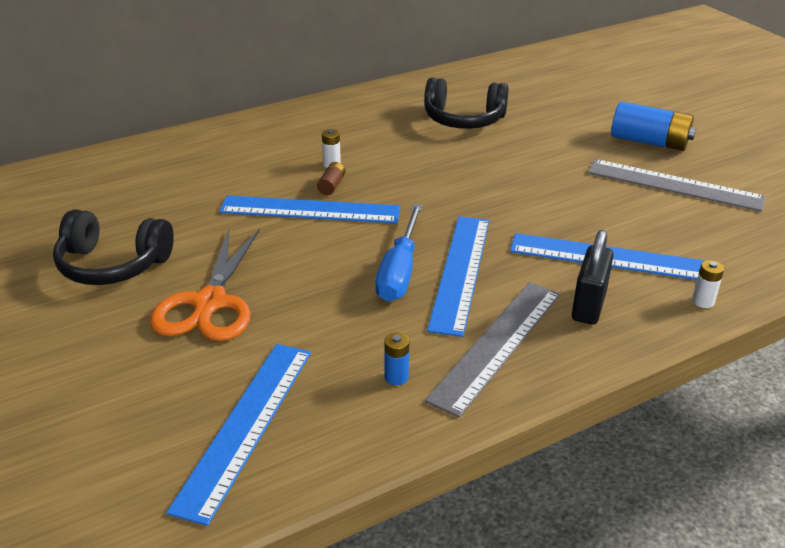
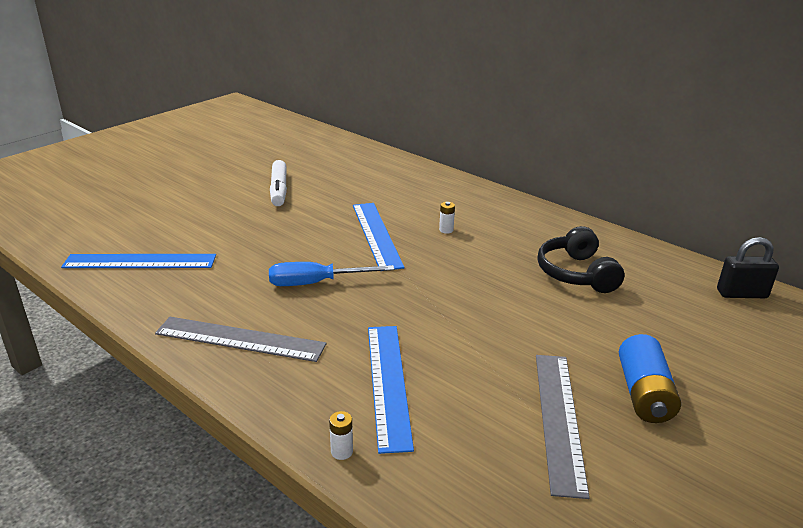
camera: 70 degrees right, 5 degrees down
(112, 265) = (279, 190): black headphones -> white marker
(210, 303) = (252, 225): orange scissors -> none
(331, 185) = (415, 236): brown battery -> none
(396, 377) = (193, 303): blue battery -> none
(460, 272) = (327, 309): blue ruler -> none
(588, 305) = (307, 379): black padlock -> black padlock (741, 294)

